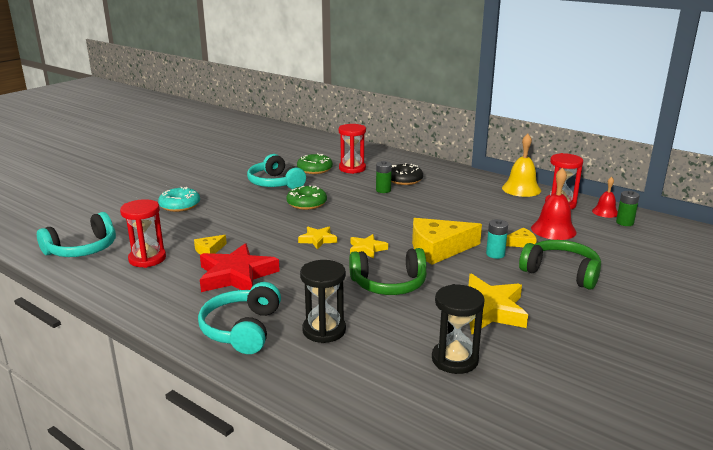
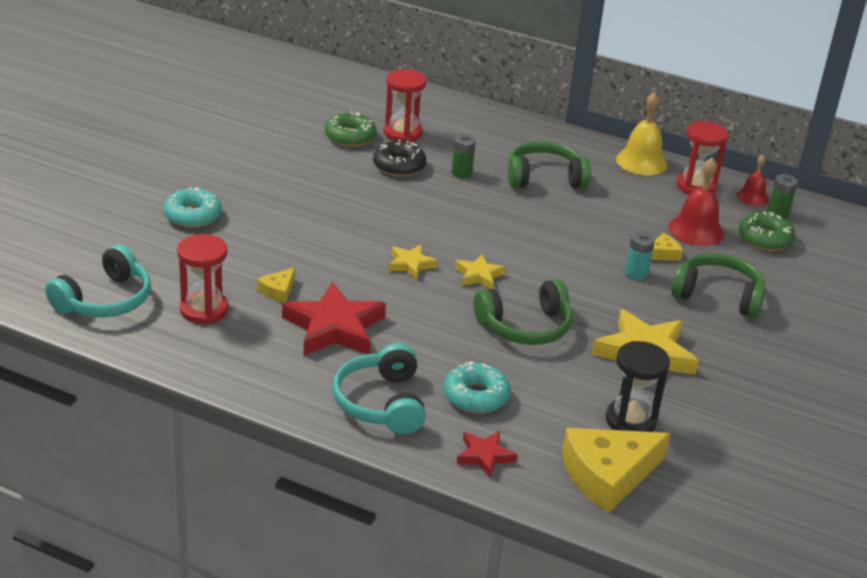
camera: 15 degrees left, 10 degrees up
(275, 183) = (306, 167): turquoise headphones -> none
(307, 203) = (368, 202): green donut -> green donut (765, 239)
(309, 378) = (484, 456): none -> red star
(324, 330) = (476, 396): black hourglass -> turquoise donut
(404, 180) = (483, 152): black donut -> black donut (399, 166)
(438, 248) = (566, 269): yellow cheese -> yellow cheese (608, 475)
(443, 195) = (544, 178): none -> green headphones

